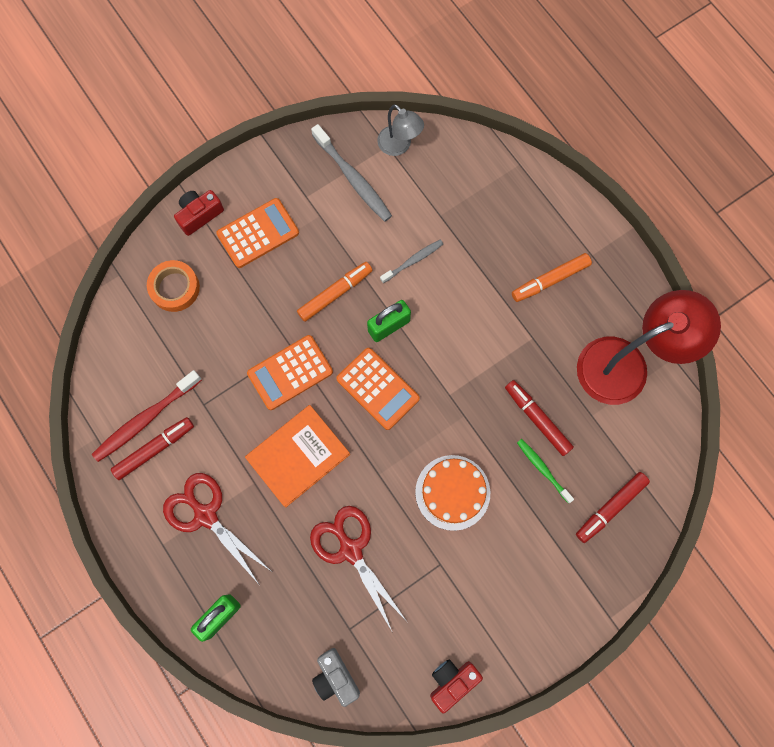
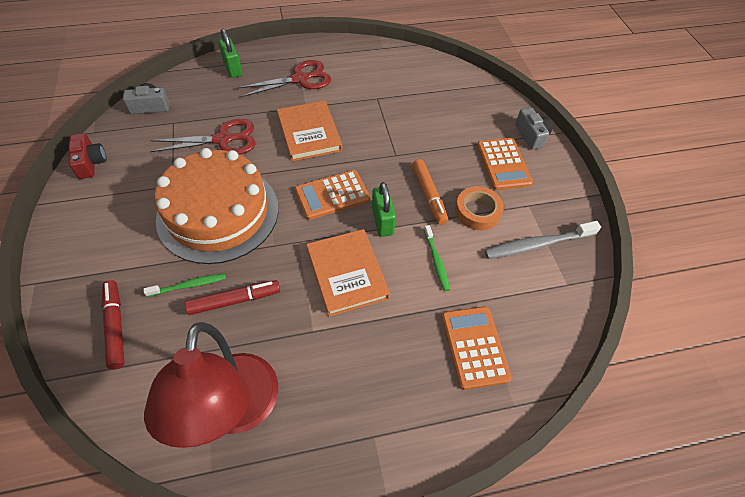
camera: 110 degrees right, 20 degrees down
(145, 419) = (382, 70): red toothbrush -> none
(154, 449) = (359, 69): red marker -> none
(175, 288) = (474, 107): orange tape -> orange tape (477, 211)
(199, 215) = (531, 135): red camera -> grey camera
(290, 372) = (375, 148): orange calculator -> orange calculator (474, 347)
(399, 146) = (564, 294): grey lamp -> none
(413, 261) = (436, 261): grey toothbrush -> green toothbrush
(452, 492) = (218, 213): orange cake -> orange cake, size x1.79
(463, 334) = (347, 274): none -> orange book
(550, 280) = (364, 376): orange marker -> none

